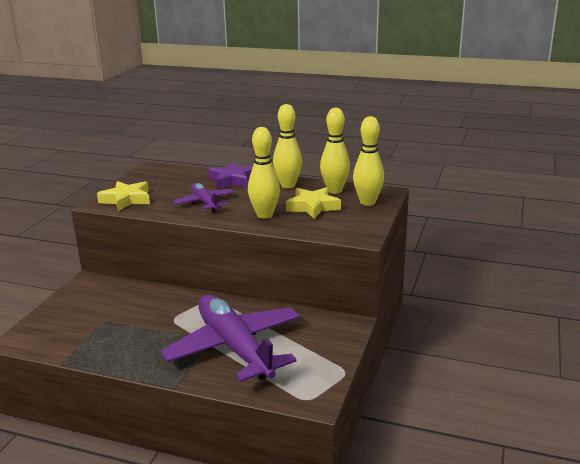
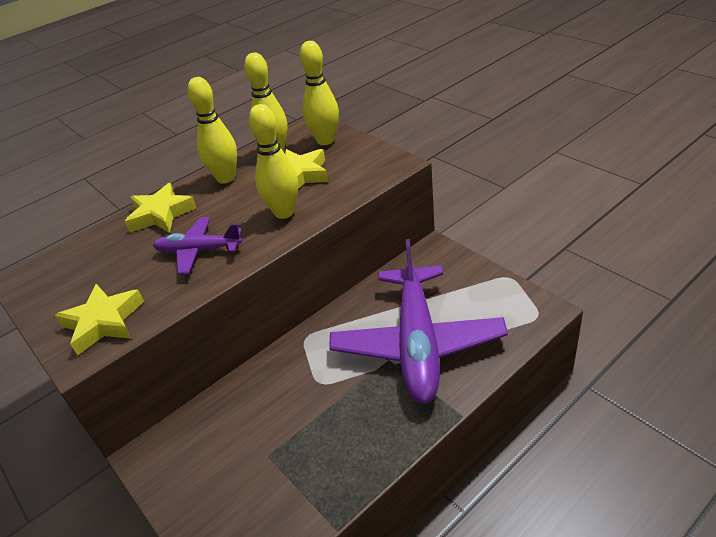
camera: 55 degrees left, 15 degrees up
(233, 180) = (161, 214): purple star -> yellow star
(234, 347) = (417, 344): purple plane -> purple plane turned 90 degrees counterclockwise

